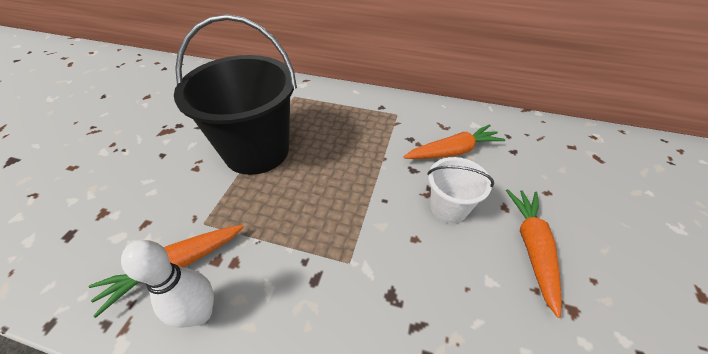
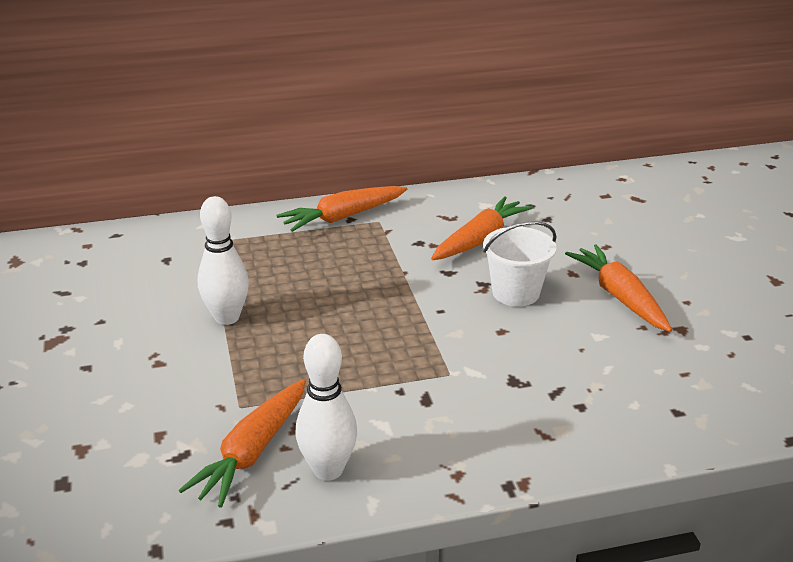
camera: 30 degrees left, 15 degrees down
(257, 151) = (227, 317): black bucket -> white bowling pin
(378, 104) = (343, 217): none -> orange carrot

